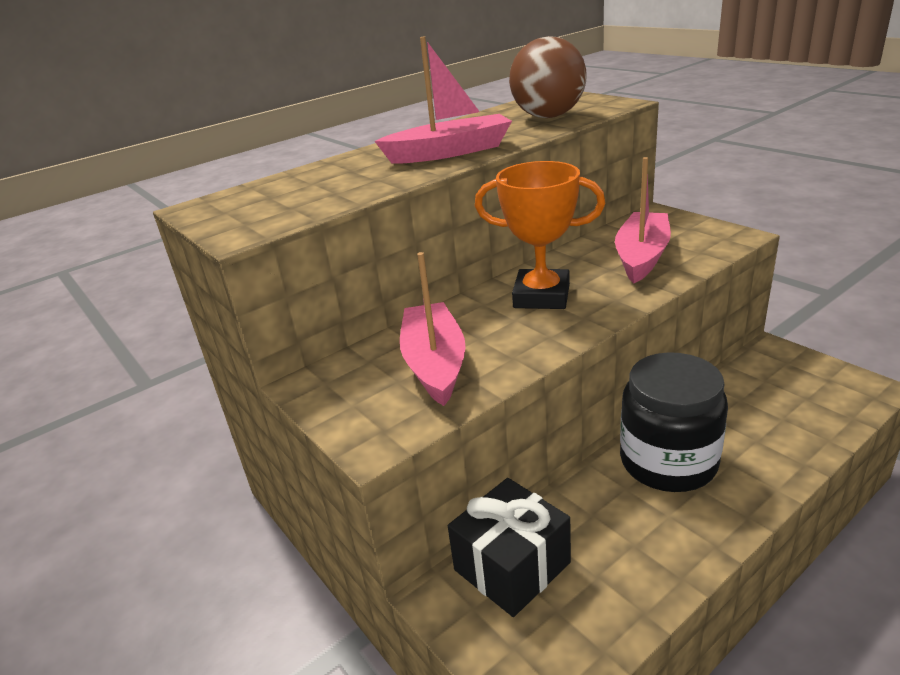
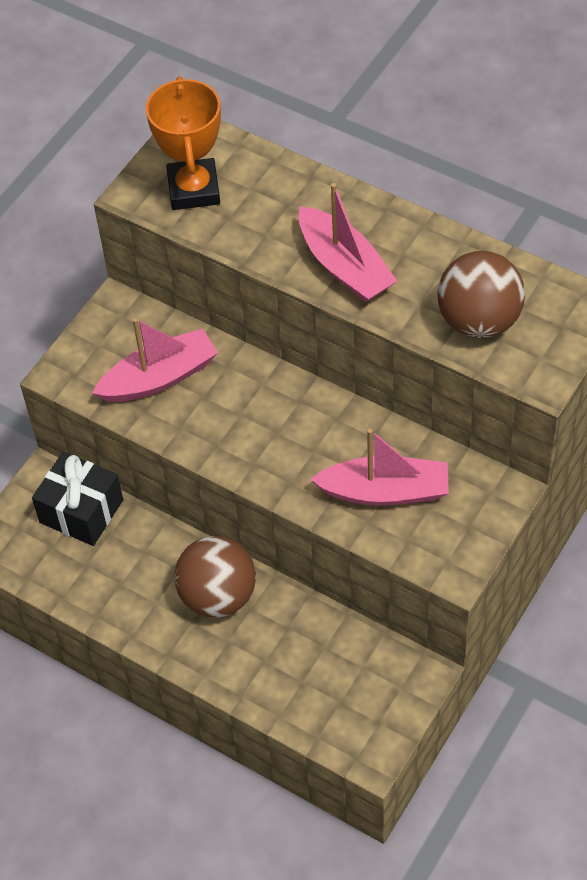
camera: 70 degrees right, 25 degrees up
(541, 296) = (284, 424): orange trophy -> orange trophy (194, 189)
(668, 462) = (218, 596): black jar -> brown ball

